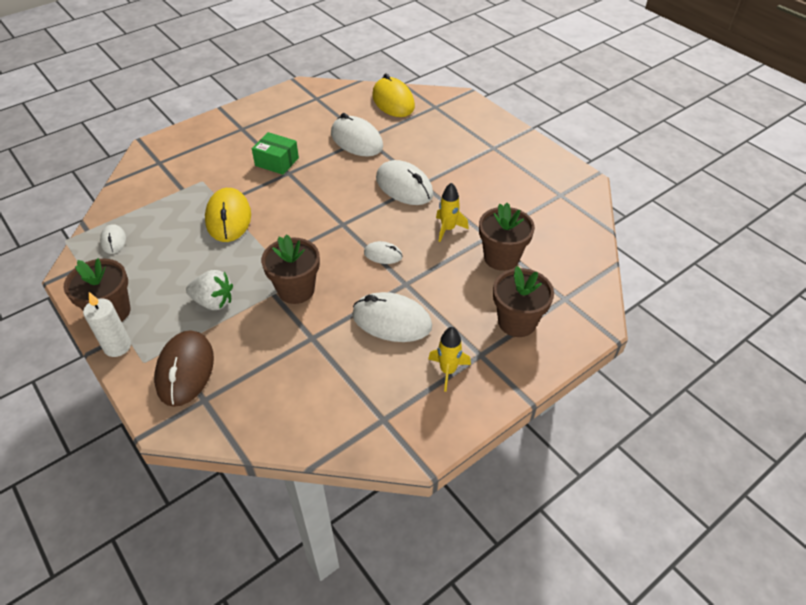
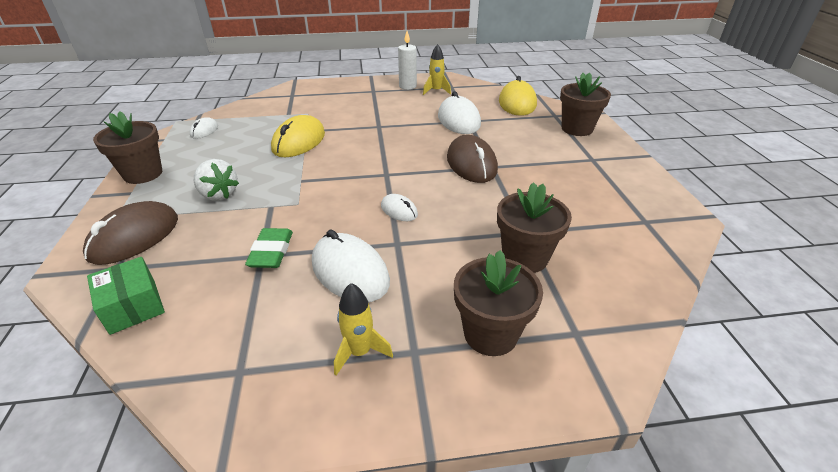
camera: 30 degrees right, 10 degrees down
(117, 346) = (115, 199): white candle -> white candle (407, 86)
(277, 162) = (377, 117): green box -> green box (133, 306)
(296, 290) = (292, 210): brown flower pot -> brown flower pot (577, 129)
(317, 331) = (271, 252): none -> green eraser
(404, 187) = (471, 164): white mouse -> brown mouse
(448, 229) = (485, 211): yellow rocket -> yellow rocket (436, 91)

